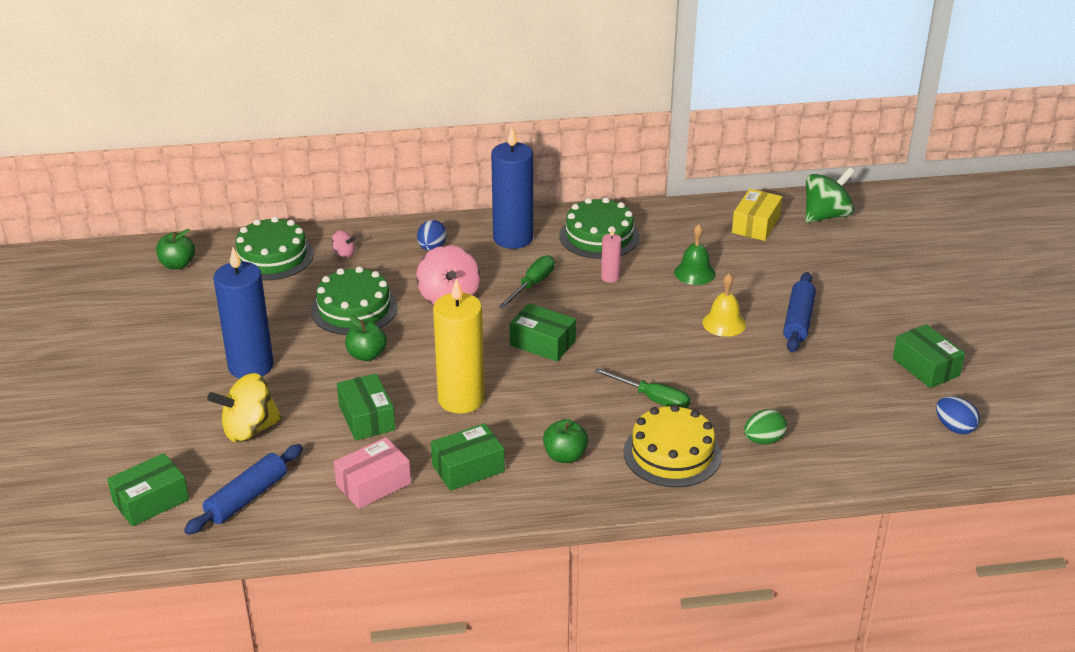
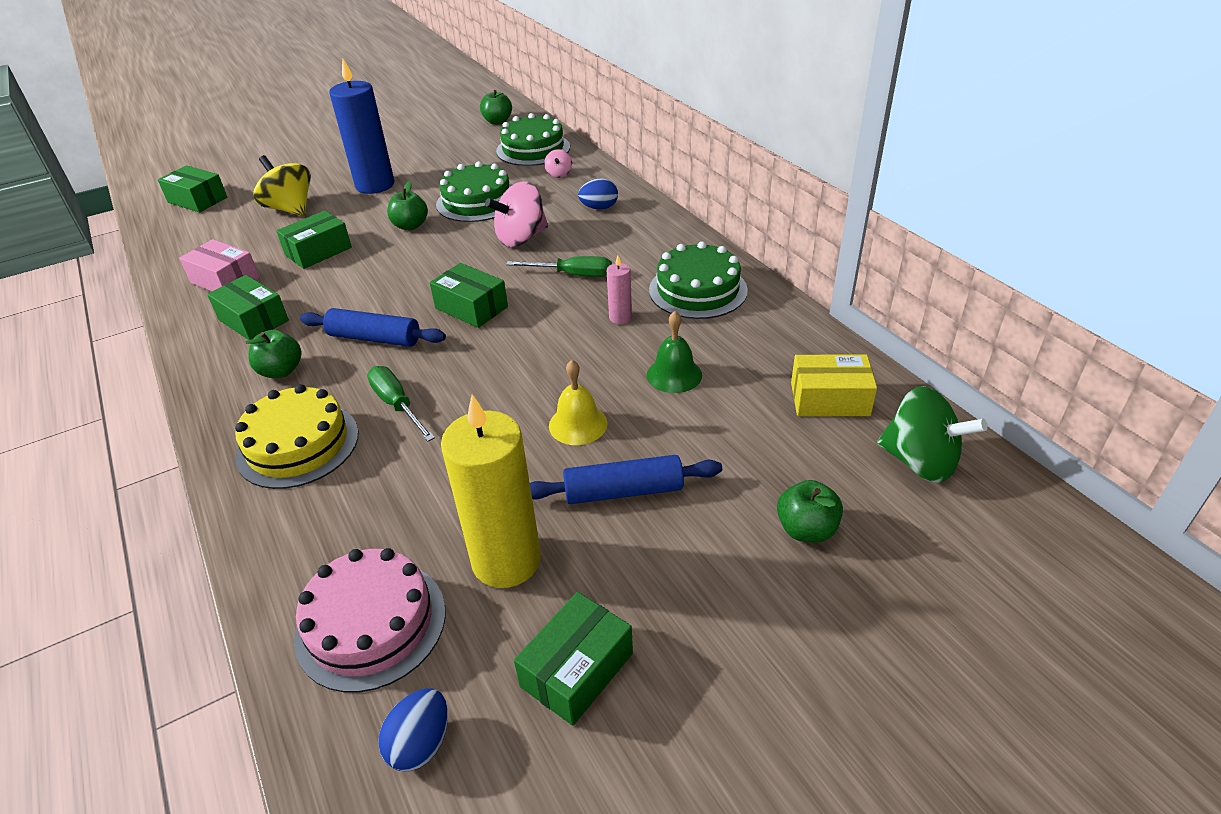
camera: 70 degrees right, 5 degrees up
(247, 498) = (203, 233): blue rolling pin -> blue rolling pin (374, 338)
(461, 399) = (359, 288): yellow candle -> yellow candle (506, 560)
(513, 238) = (650, 242): blue candle -> none
(542, 343) = (471, 308): green box -> green box turned 60 degrees counterclockwise
(652, 399) = (397, 405): green screwdriver -> green screwdriver turned 135 degrees clockwise
(763, 440) = (338, 517): green egg -> none
(860, 268) = (806, 529): none -> green apple
(865, 436) = (371, 623): none -> pink cake

